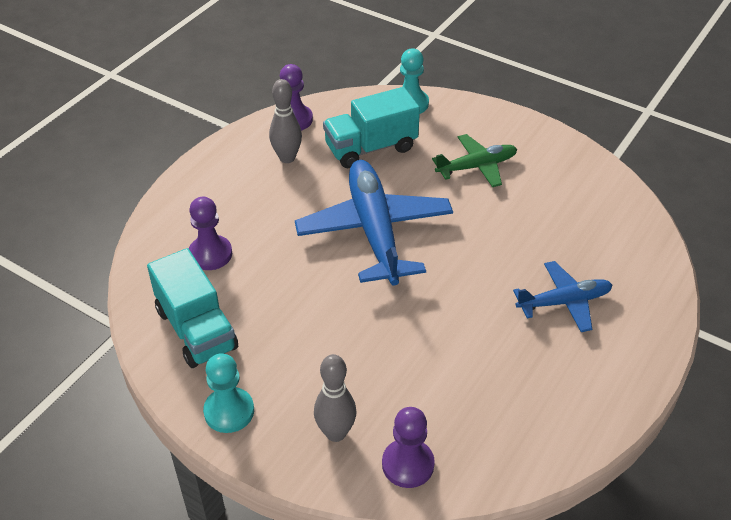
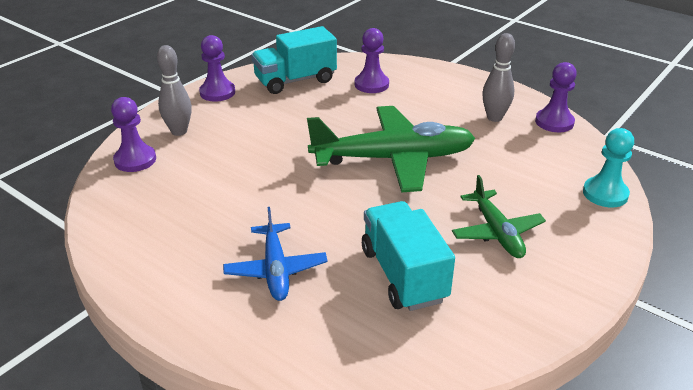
camera: 95 degrees right, 10 degrees down
(229, 411) = (217, 92): turquoise pawn -> purple pawn
(371, 148) = (518, 163): turquoise truck -> turquoise truck (403, 275)
(374, 231) = (393, 159): blue plane -> green plane

